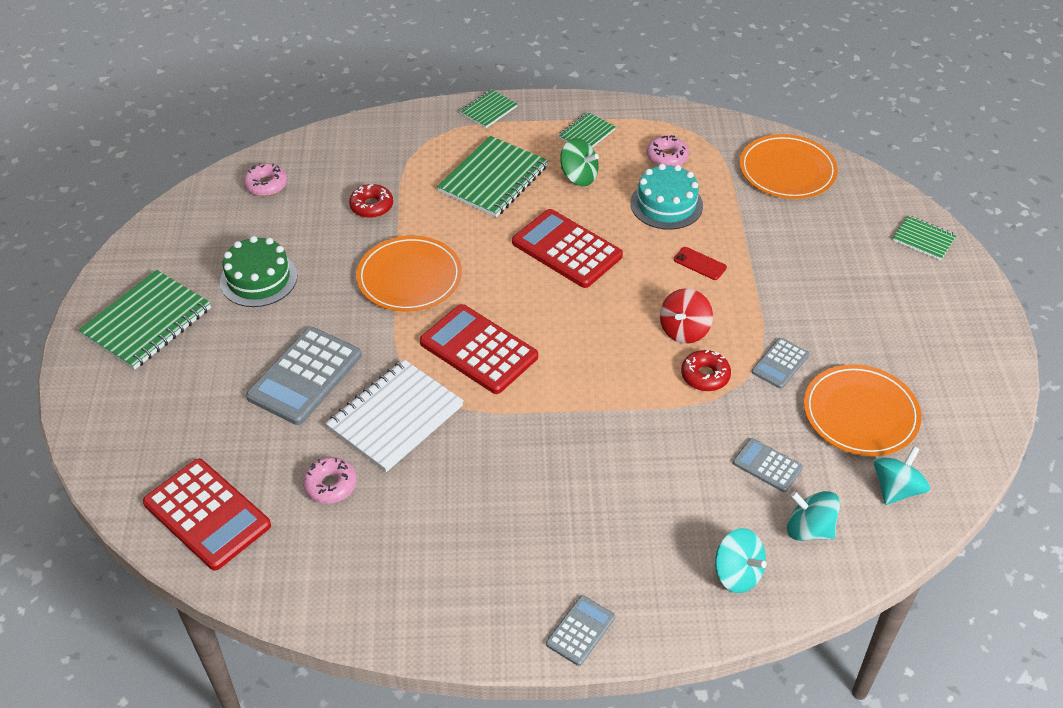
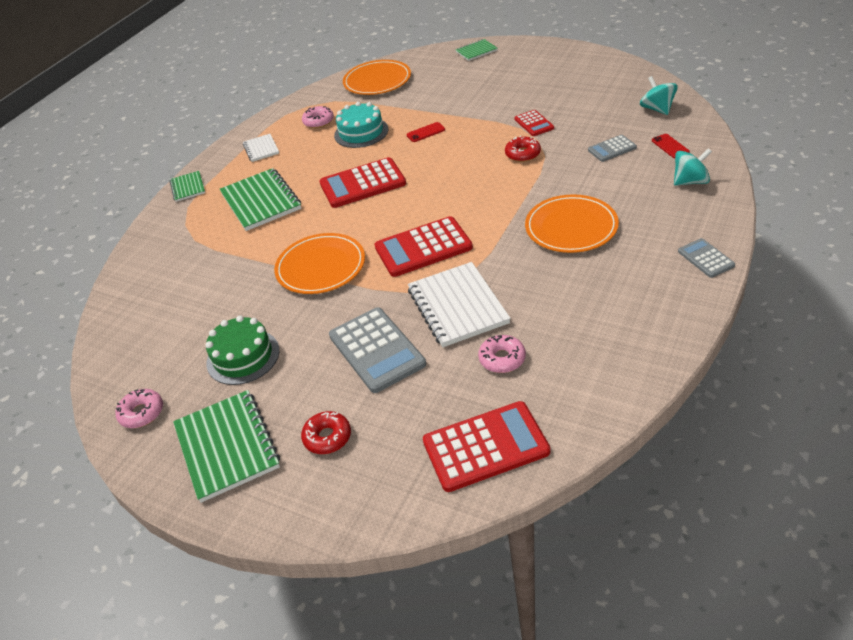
camera: 55 degrees left, 5 degrees down
(266, 185) = (137, 329): pink donut -> pink donut (142, 413)
(371, 206) = (225, 271): red donut -> red donut (327, 437)
(579, 177) = (299, 162): green spinning top -> none
(586, 134) = (261, 149): green notebook -> white notebook
(684, 330) = (478, 153): red spinning top -> none
(780, 363) = (534, 123): grey calculator -> red calculator
(809, 529) = (670, 146): turquoise spinning top -> red phone
(860, 413) = (593, 106): orange plate -> orange plate (571, 227)

